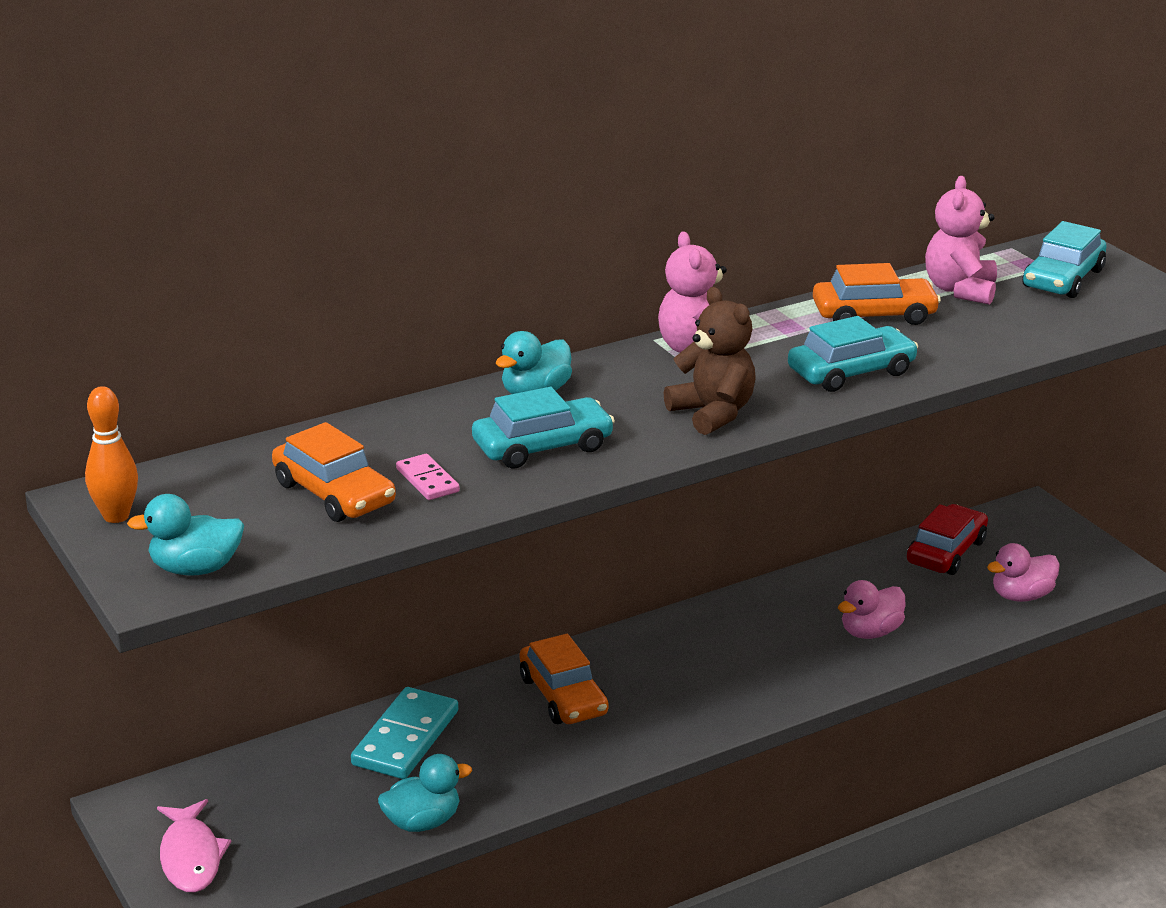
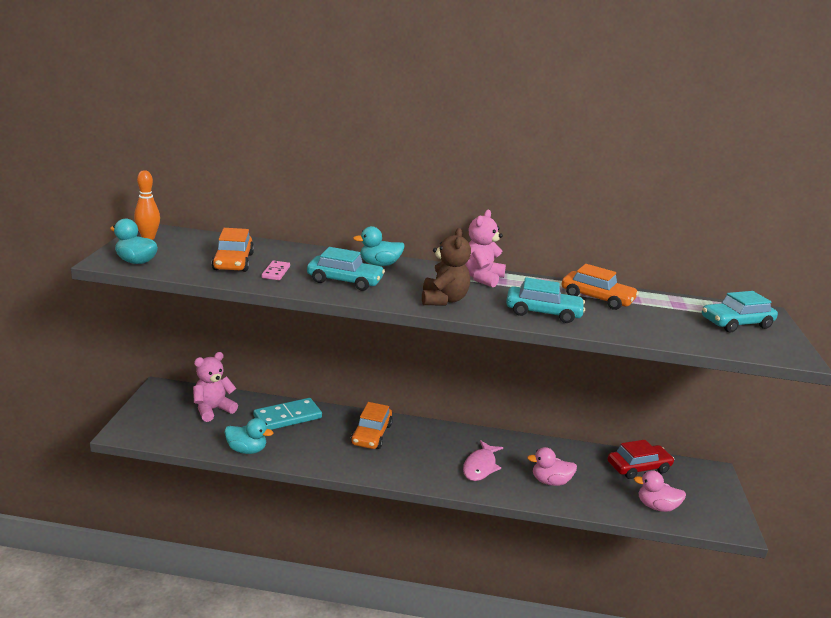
camera: 35 degrees right, 5 degrees down
(191, 857) = (152, 416): pink fish -> pink fish (480, 466)
(960, 290) = (664, 306): pink teddy bear -> pink teddy bear (213, 410)

